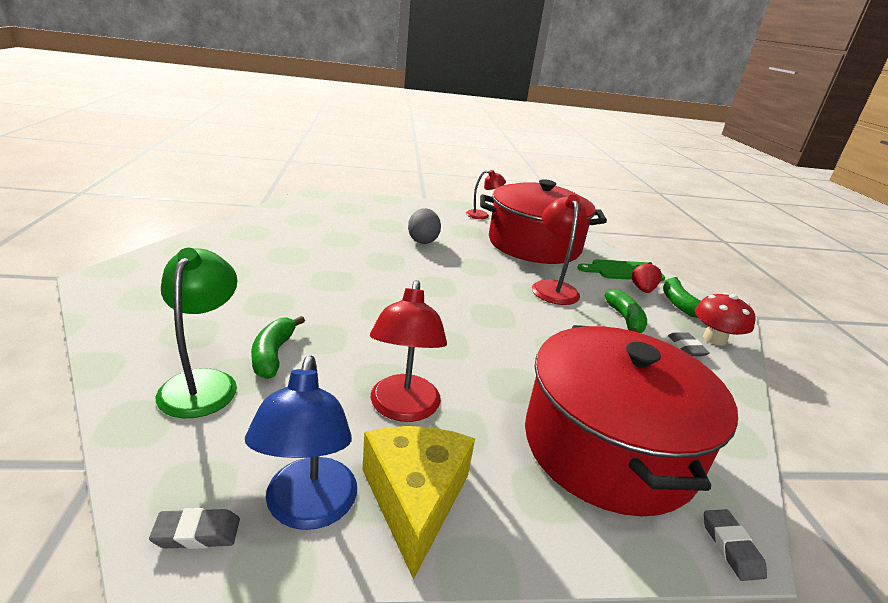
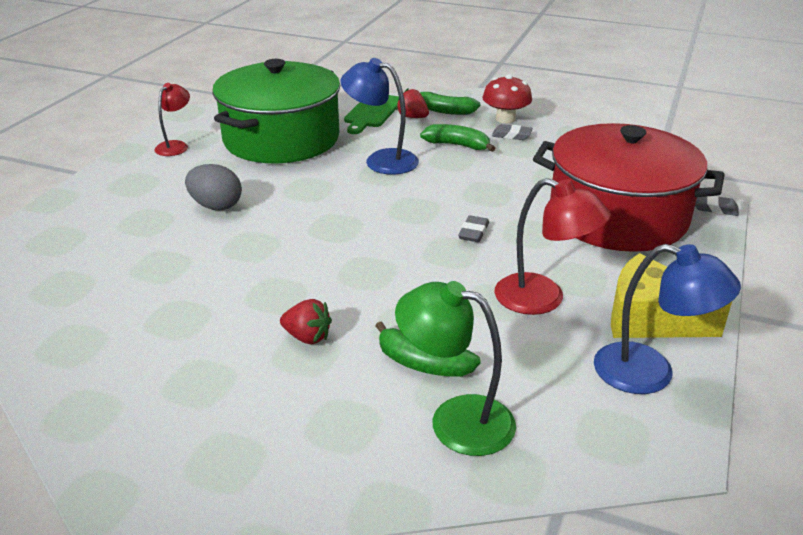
camera: 60 degrees left, 5 degrees up
(197, 533) = (663, 436): grey eraser -> grey eraser (473, 232)
(287, 300) = (307, 337): none -> red strawberry
(534, 245) = (281, 139): red pot -> green pot
(553, 287) = (381, 160): red lamp -> blue lamp

